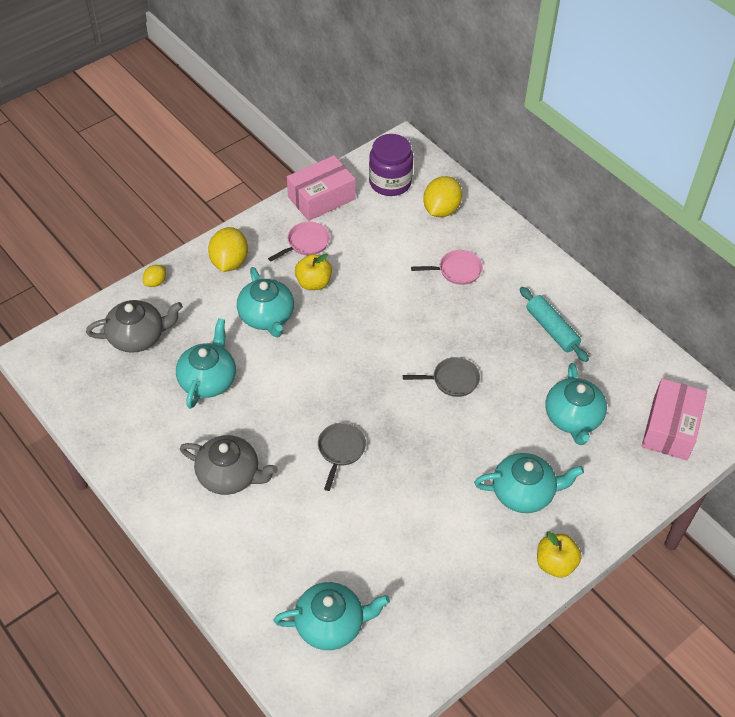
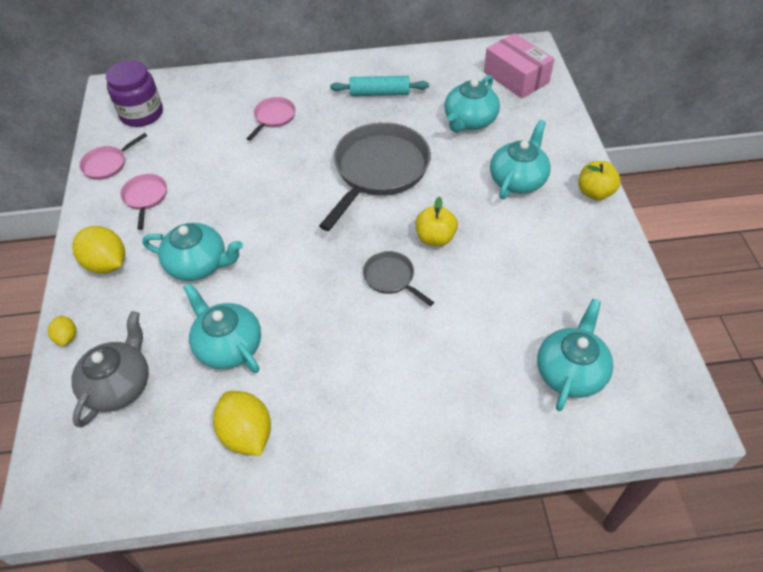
camera: 55 degrees left, 0 degrees up
(230, 475) = (354, 379): grey teapot -> none
(313, 283) = (194, 213): yellow apple -> yellow apple (435, 238)
(321, 198) = (107, 164): pink box -> pink pan
(441, 210) = (204, 98): yellow lemon -> yellow lemon (247, 434)
(452, 380) = (378, 171): grey pan -> grey pan, size x2.13
(573, 418) = (469, 120): turquoise teapot -> turquoise teapot turned 90 degrees clockwise

